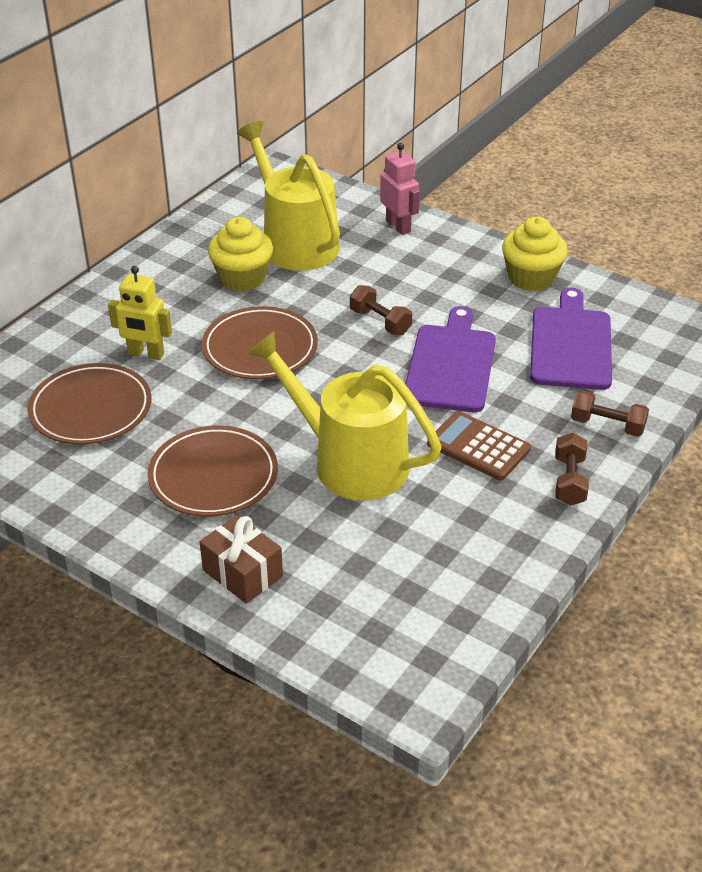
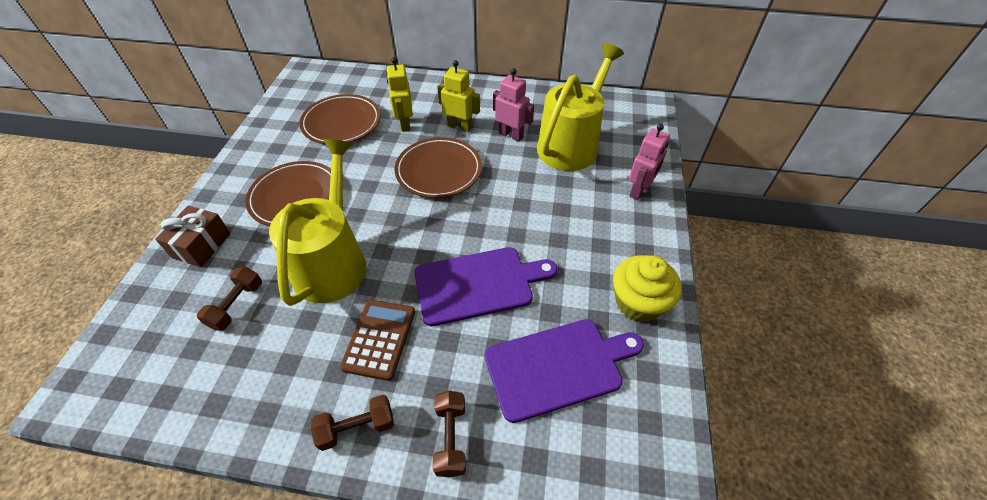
camera: 65 degrees right, 10 degrees up
(192, 311) = (460, 126): none -> yellow robot
(242, 278) = (511, 135): yellow cupcake -> pink robot
(380, 322) = (507, 222): brown dumbbell -> brown dumbbell (236, 305)

